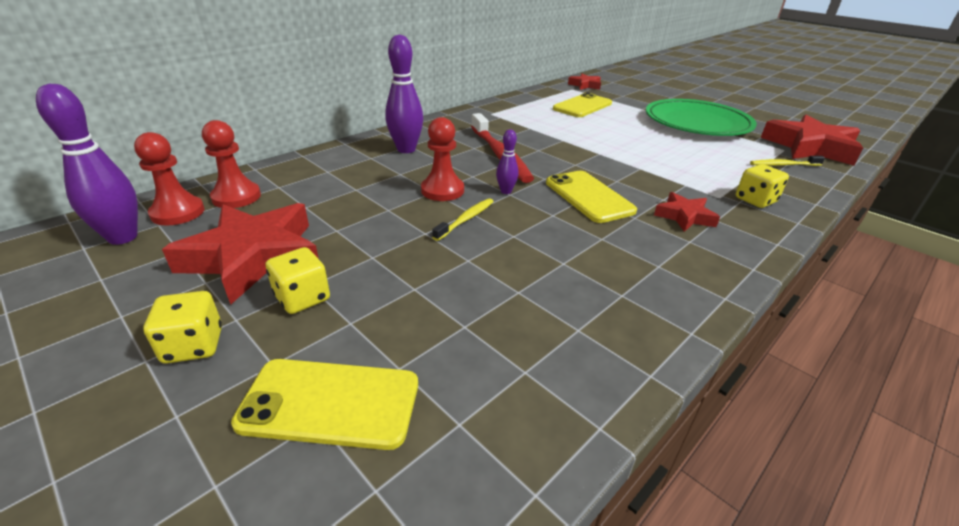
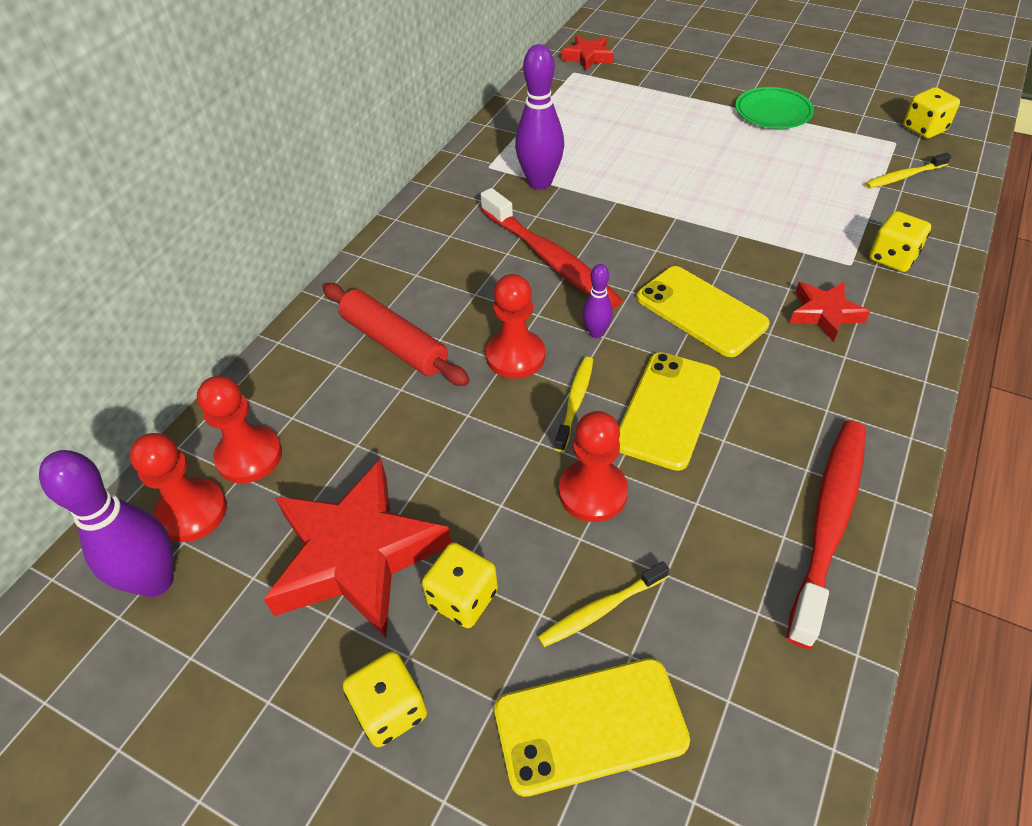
camera: 15 degrees left, 15 degrees up
(370, 169) = (394, 343): none -> red rolling pin
(397, 332) = (601, 609): none -> yellow toothbrush
(406, 149) = (417, 285): purple bowling pin -> purple bowling pin (540, 182)
(443, 266) = (593, 492): none -> red pawn
(582, 106) = (607, 113): yellow phone -> yellow phone (668, 410)
(622, 331) = (828, 522): none -> red toothbrush
(697, 123) = (773, 112): green plate -> green plate, size x0.52
(810, 147) = (924, 129): red star -> yellow dice

